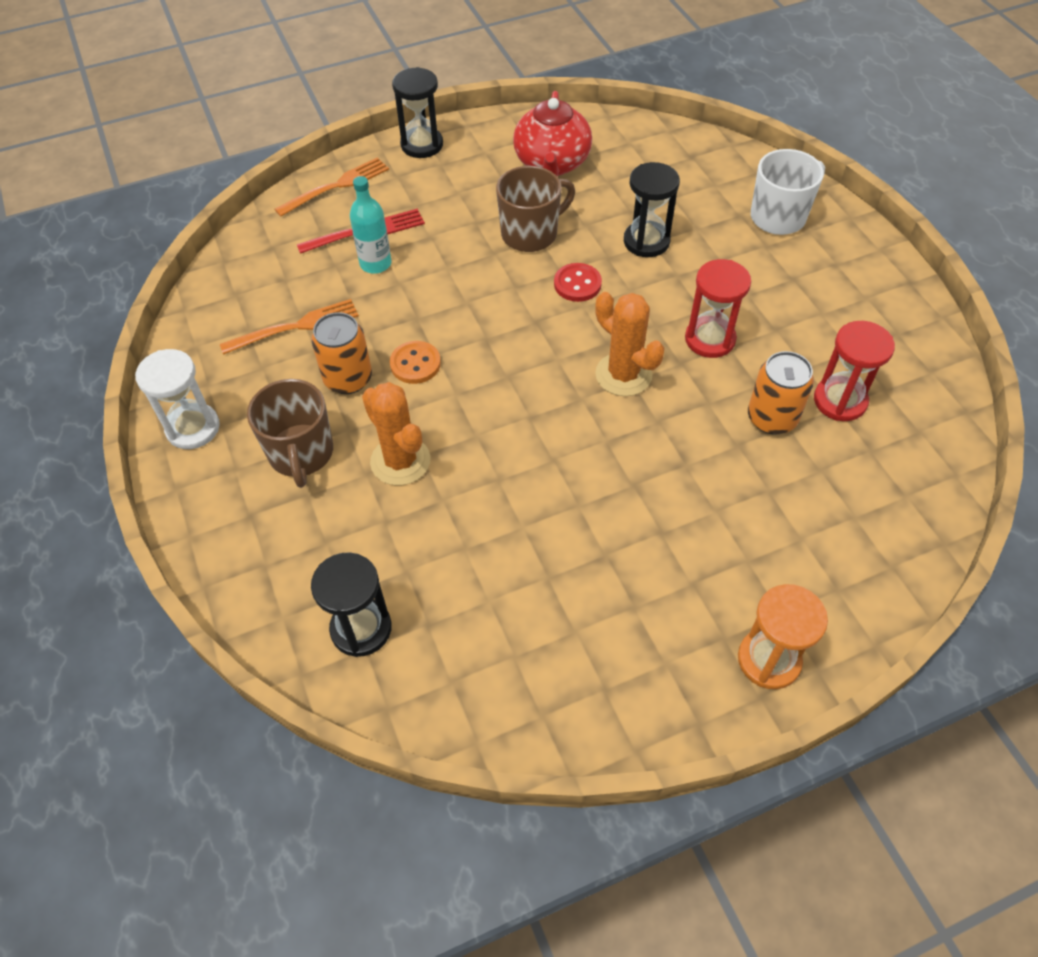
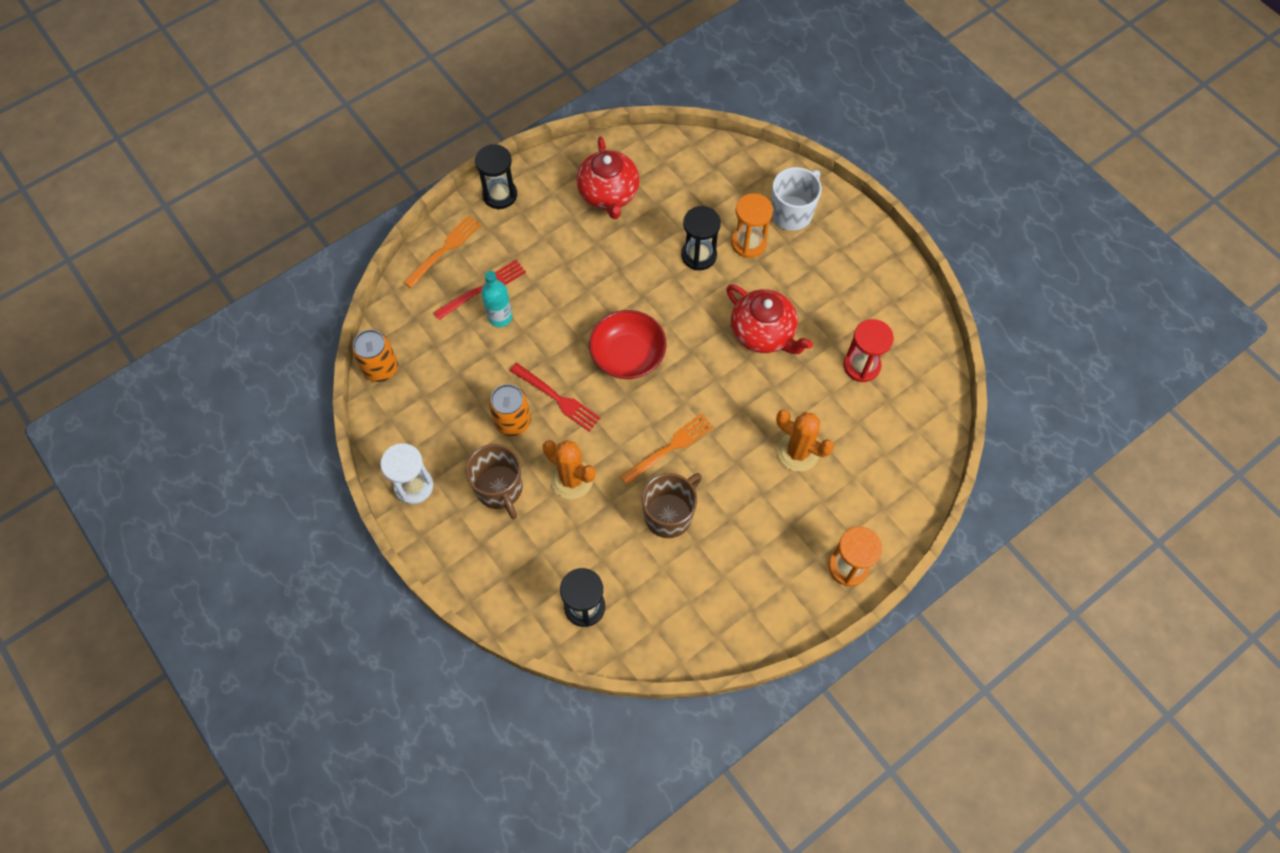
camera: 15 degrees left, 10 degrees up
(296, 327) = (458, 385): orange fork -> orange fork (670, 447)
(415, 364) = (558, 398): orange button -> red fork
(522, 332) = (627, 355): none -> red bowl
(531, 234) = (610, 265): brown mug -> brown mug (669, 514)
(577, 284) = (657, 304): red button -> none
(623, 375) = (709, 376): orange cactus -> orange cactus (797, 452)
(710, 339) = (763, 333): red hourglass -> red teapot
(714, 239) = (748, 243): none -> orange hourglass
(772, 418) = (818, 389): orange can -> orange can (381, 368)

